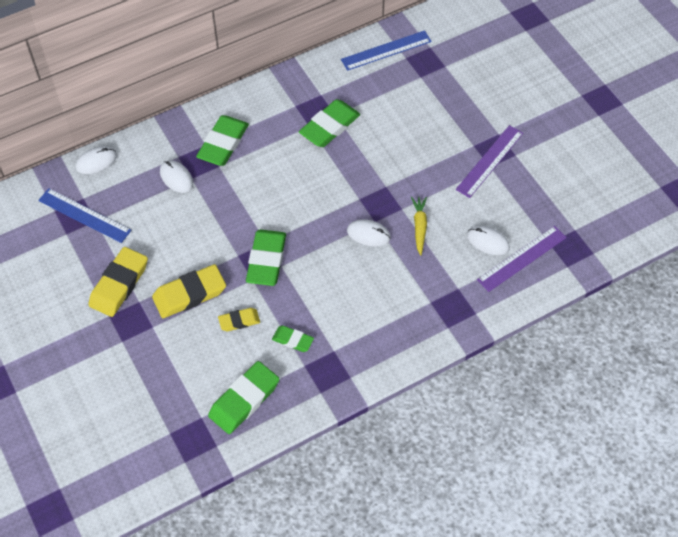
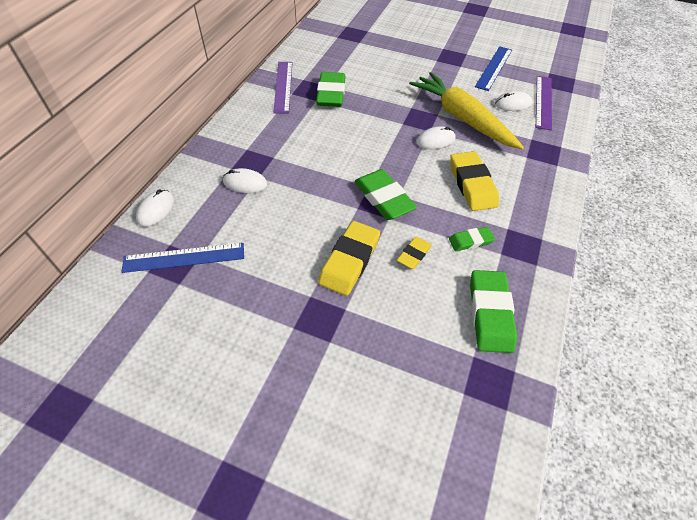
camera: 40 degrees left, 5 degrees down
(119, 284) = (276, 294): yellow eraser -> yellow eraser (472, 184)
(223, 143) = (261, 141): green eraser -> none
(386, 50) = (320, 38): blue ruler -> blue ruler (494, 68)
(419, 227) = (462, 118): yellow carrot -> yellow carrot, size x2.24
(489, 161) = (456, 63): purple ruler -> purple ruler (283, 86)

